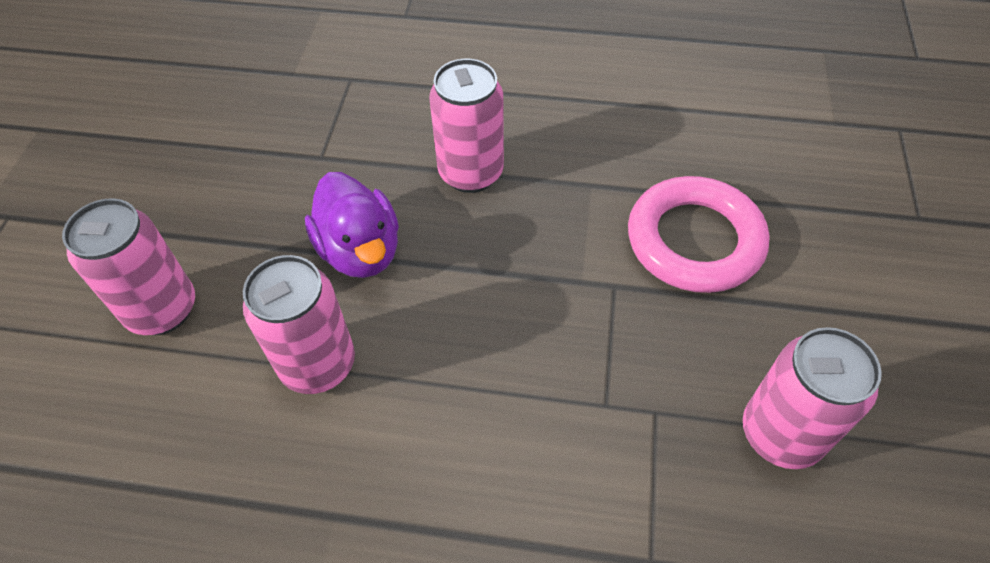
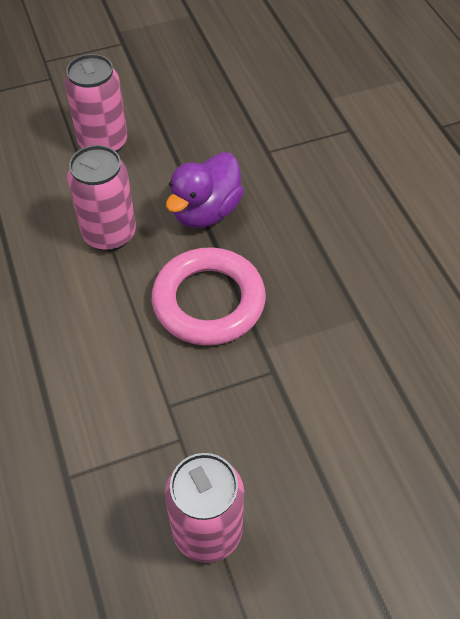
camera: 60 degrees right, 0 degrees up
(471, 173) = (315, 239): pink can -> none
(694, 240) = (353, 409): pink ring -> pink ring (208, 301)

